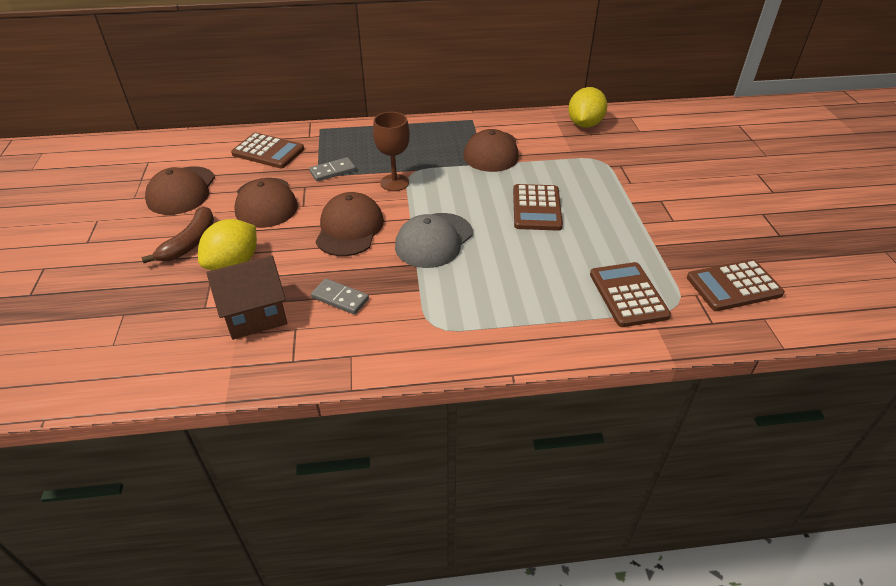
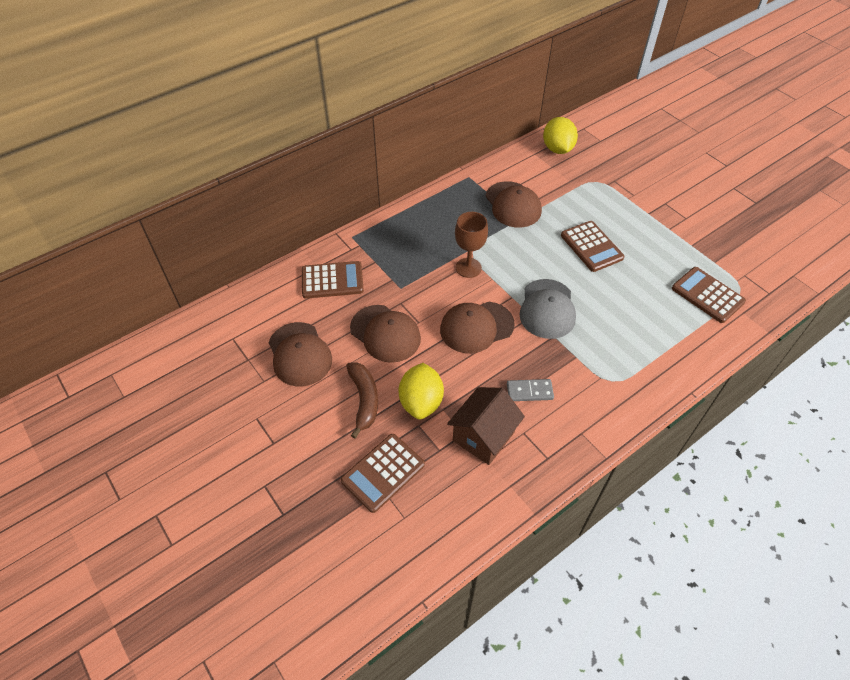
camera: 30 degrees left, 10 degrees up
(332, 171) = (408, 277): grey domino -> none
(349, 228) = (476, 327): brown cap -> brown cap turned 90 degrees counterclockwise
(733, 286) = (760, 258): brown calculator -> brown calculator (383, 472)

